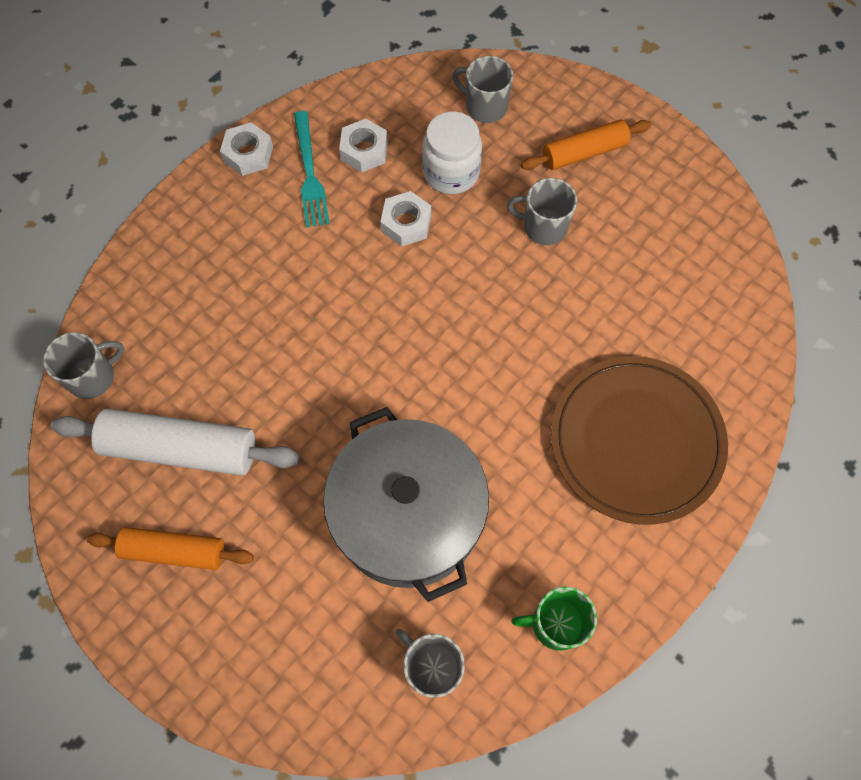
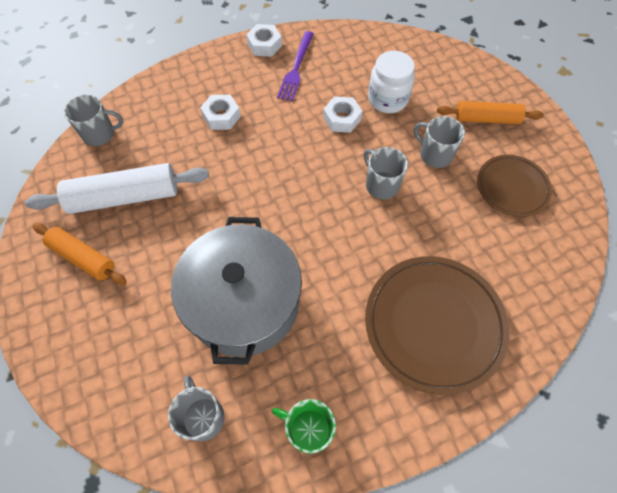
camera: 25 degrees right, 5 degrees down
(181, 448) = (125, 197): white rolling pin -> white rolling pin turned 45 degrees counterclockwise
(309, 173) = (296, 68): turquoise fork -> purple fork
(364, 151) = (337, 67): white nut -> white nut (221, 116)
(484, 107) = (430, 69): grey mug -> grey mug (381, 185)
(651, 233) = (512, 187): none -> brown plate

